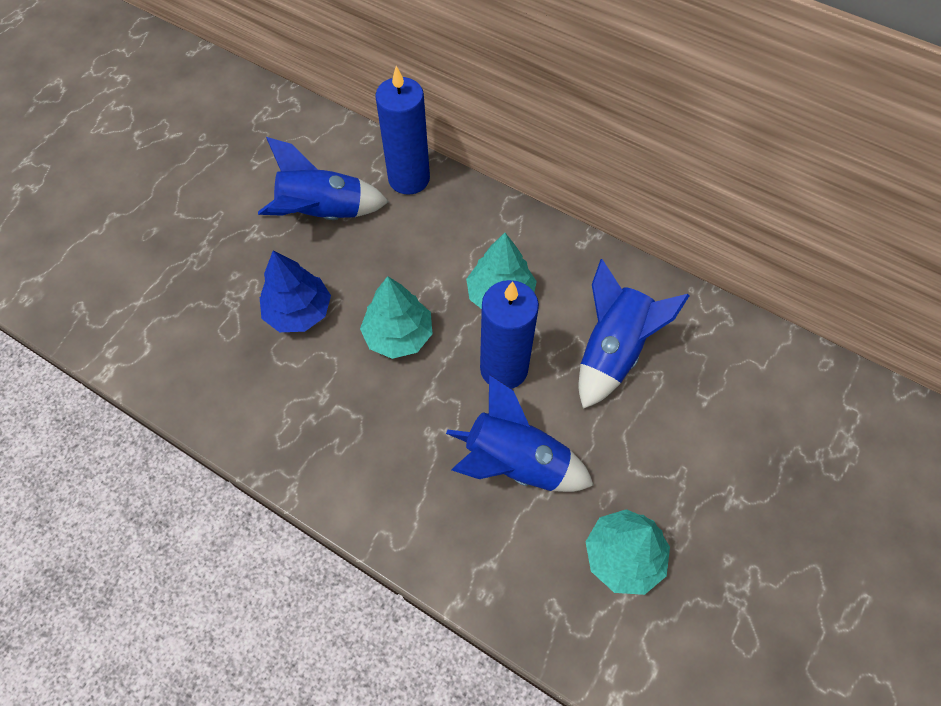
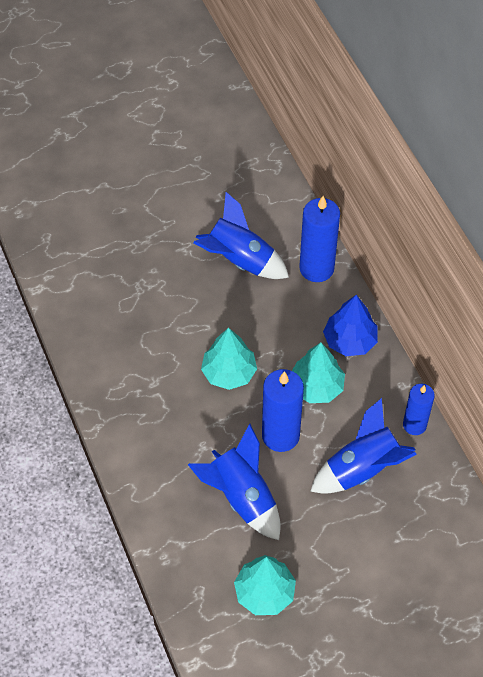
camera: 35 degrees right, 5 degrees down
(299, 312) = (177, 319): blue tree -> blue tree (349, 341)
(624, 275) = (414, 425): none -> blue candle

